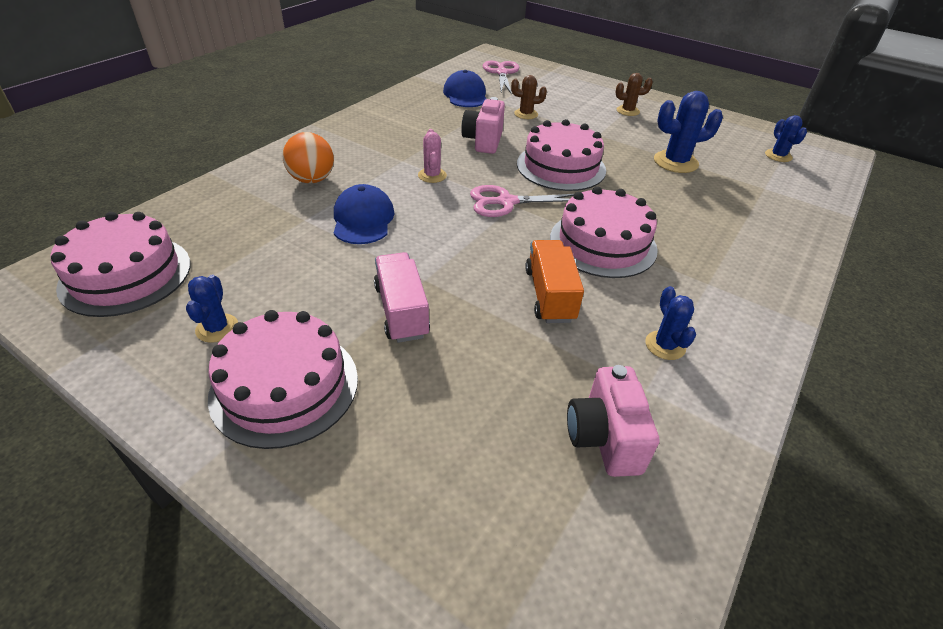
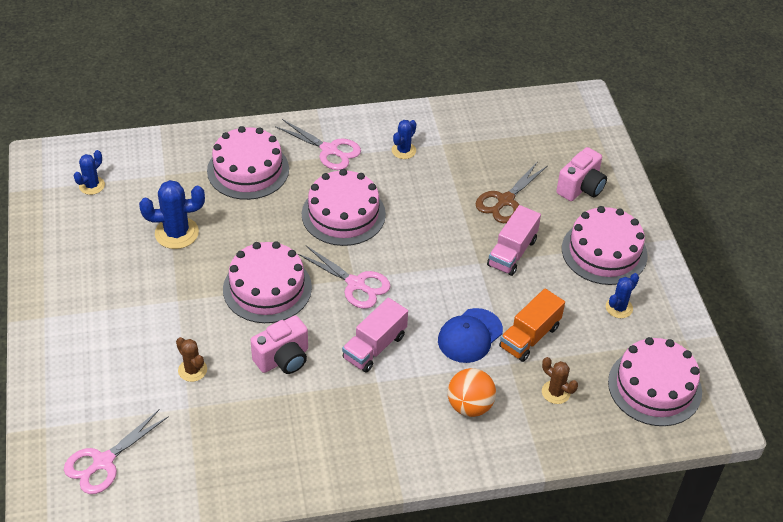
camera: 135 degrees left, 5 degrees up
(432, 175) = (374, 347): pink cactus -> pink truck
(465, 95) = (201, 444): blue cap -> none
(478, 367) = (505, 201): none -> brown scissors
(549, 295) = (422, 208): orange truck -> orange truck (529, 337)
(604, 438) = (486, 143): pink camera -> pink camera (581, 188)
(628, 111) = (97, 309): brown cactus -> brown cactus (556, 392)
(675, 162) = (176, 233): blue cactus -> blue cactus turned 45 degrees counterclockwise
(719, 291) = (329, 150): none -> pink scissors
(731, 228) = (248, 170): none -> pink cake

